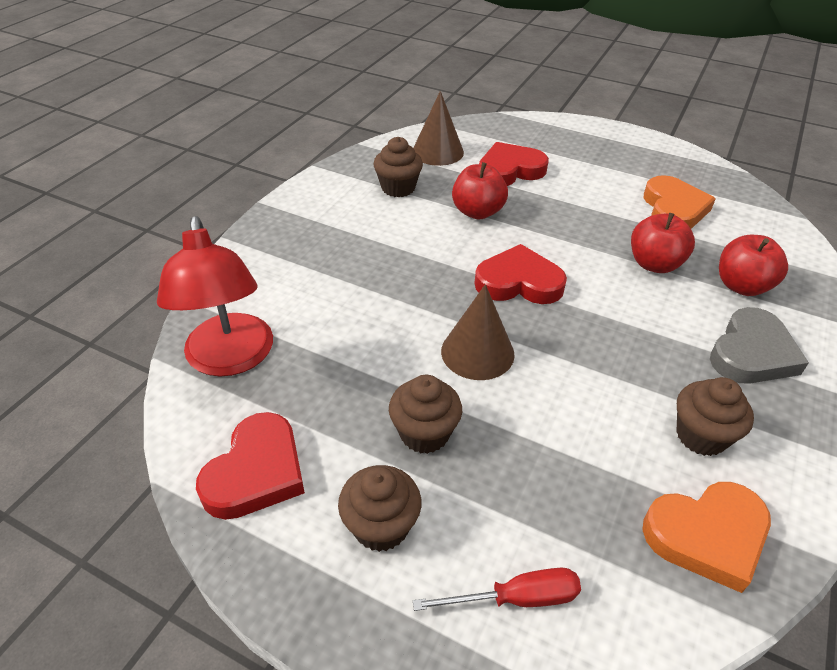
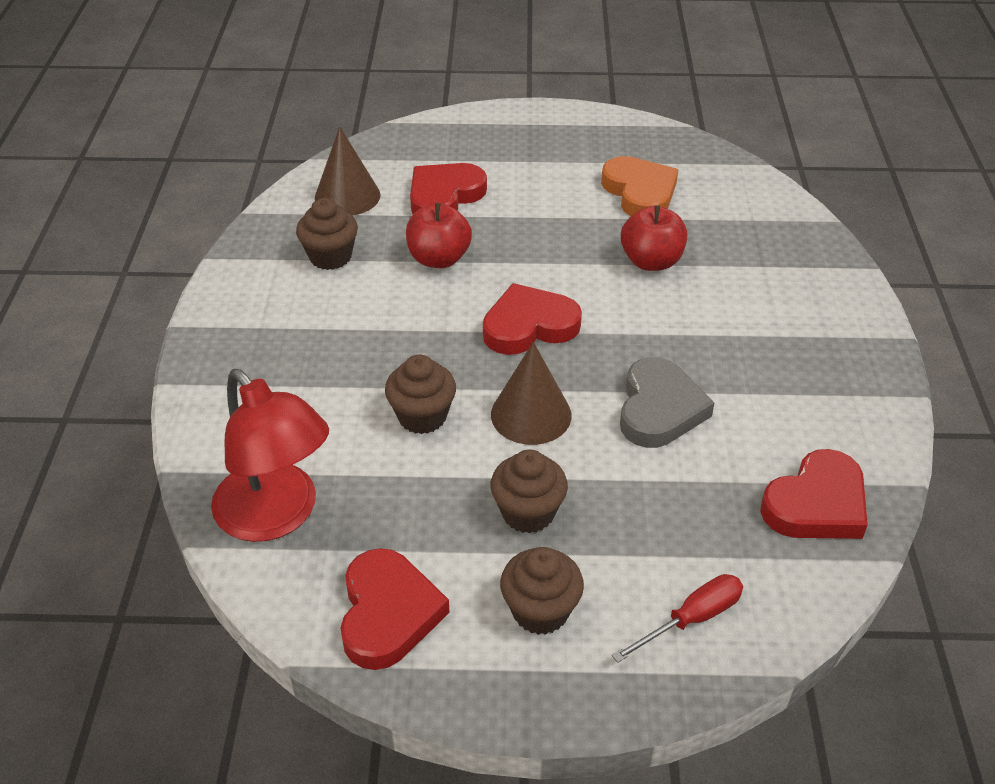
camera: 25 degrees left, 0 degrees up
(701, 436) = (772, 419): brown cupcake -> brown cupcake (422, 416)
(707, 535) = (816, 504): orange heart -> red heart
(741, 286) = (742, 258): red apple -> none
(752, 353) = (780, 325): grey heart -> grey heart (659, 409)

